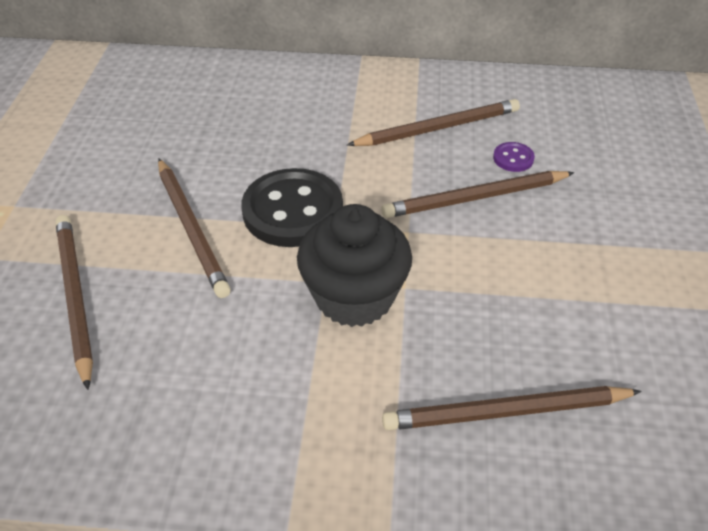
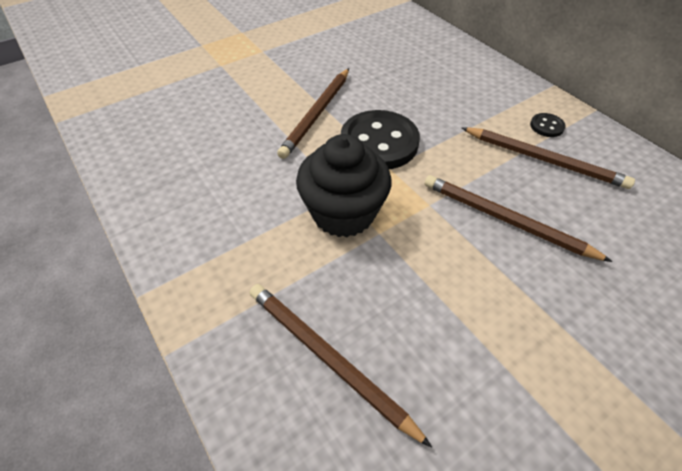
camera: 50 degrees right, 5 degrees up
(75, 297) = (226, 107): brown pencil -> none
(404, 97) = (546, 126): none -> black button
(513, 158) = (575, 217): purple button -> none

